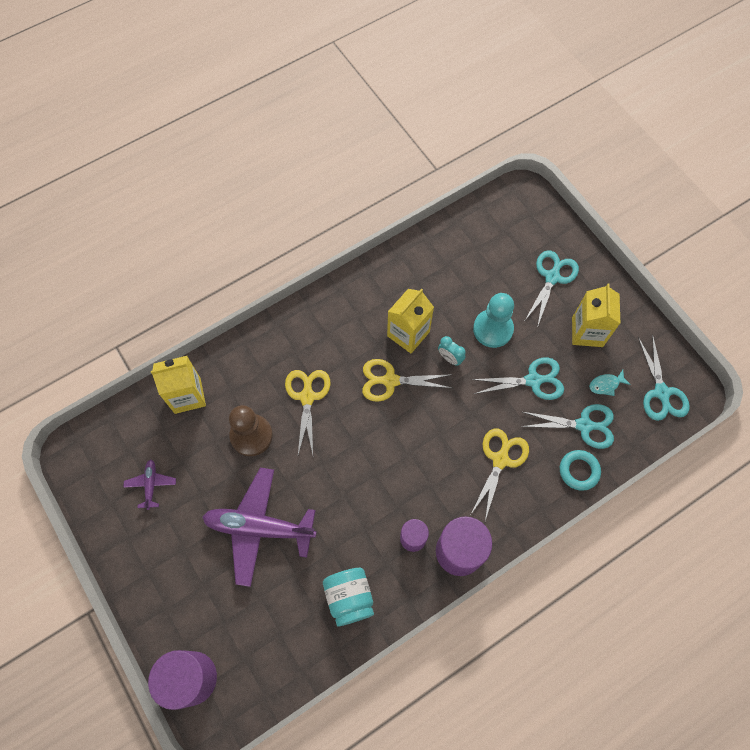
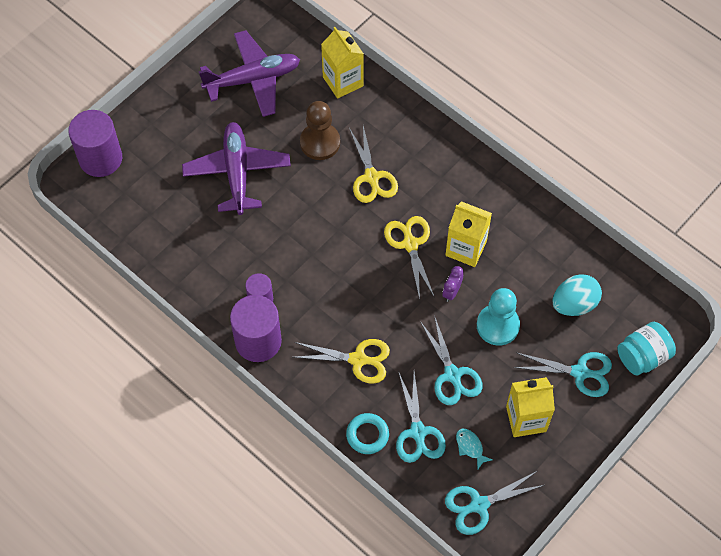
camera: 75 degrees right, 5 degrees down
(151, 485) = (253, 79): purple plane -> purple plane, size x2.20
(307, 396) = (372, 177): yellow scissors -> yellow scissors turned 90 degrees clockwise
(349, 598) = (193, 259): turquoise jar -> turquoise jar (642, 356)
(450, 358) = (451, 292): turquoise clock -> purple clock
(486, 262) = (574, 304): none -> turquoise egg

